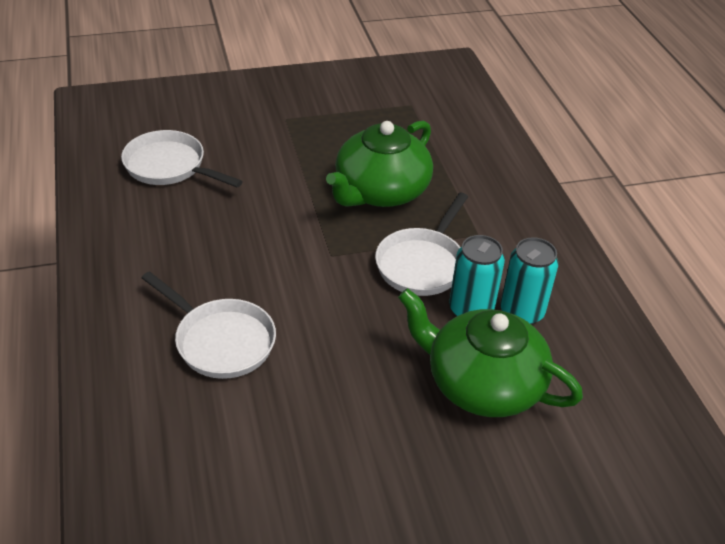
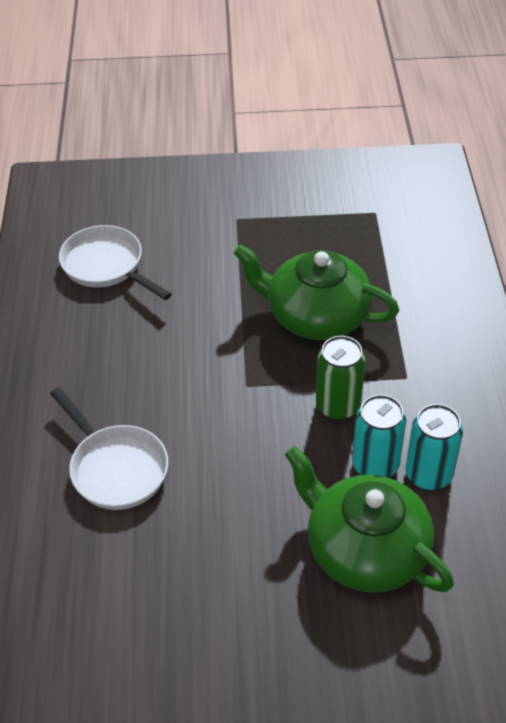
camera: 15 degrees right, 5 degrees up
(380, 191) = (315, 316): green teapot -> green teapot turned 60 degrees clockwise
(422, 264) = (338, 406): white pan -> green can

